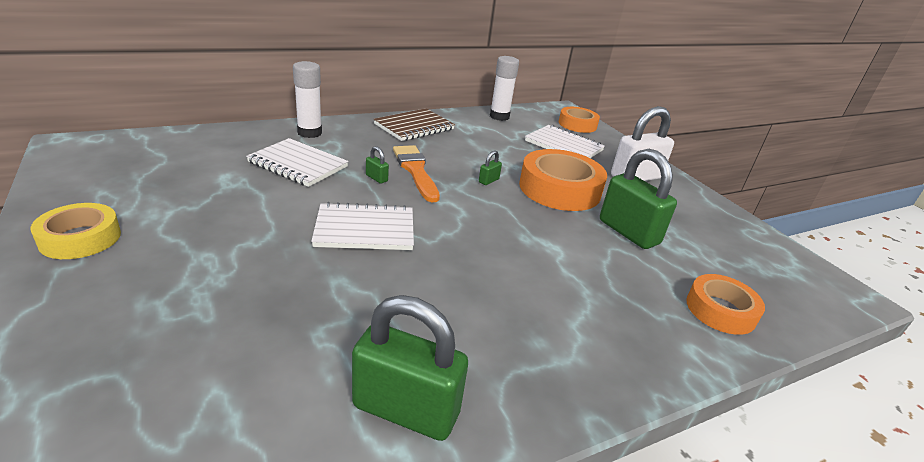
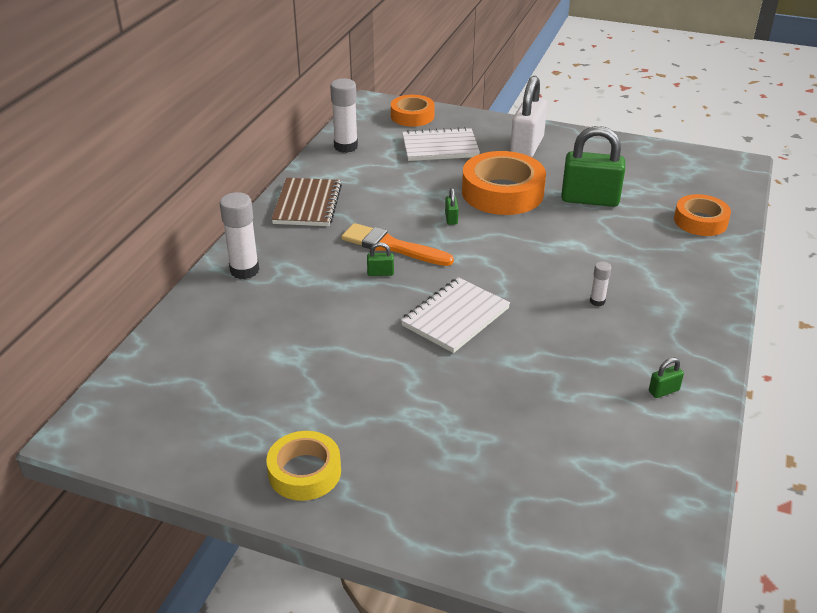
camera: 40 degrees left, 5 degrees up
(298, 165) = (304, 305): white notebook -> none
(406, 409) = (663, 391): green padlock -> green padlock, size x0.41
(493, 296) = (597, 301): none -> white glue stick

